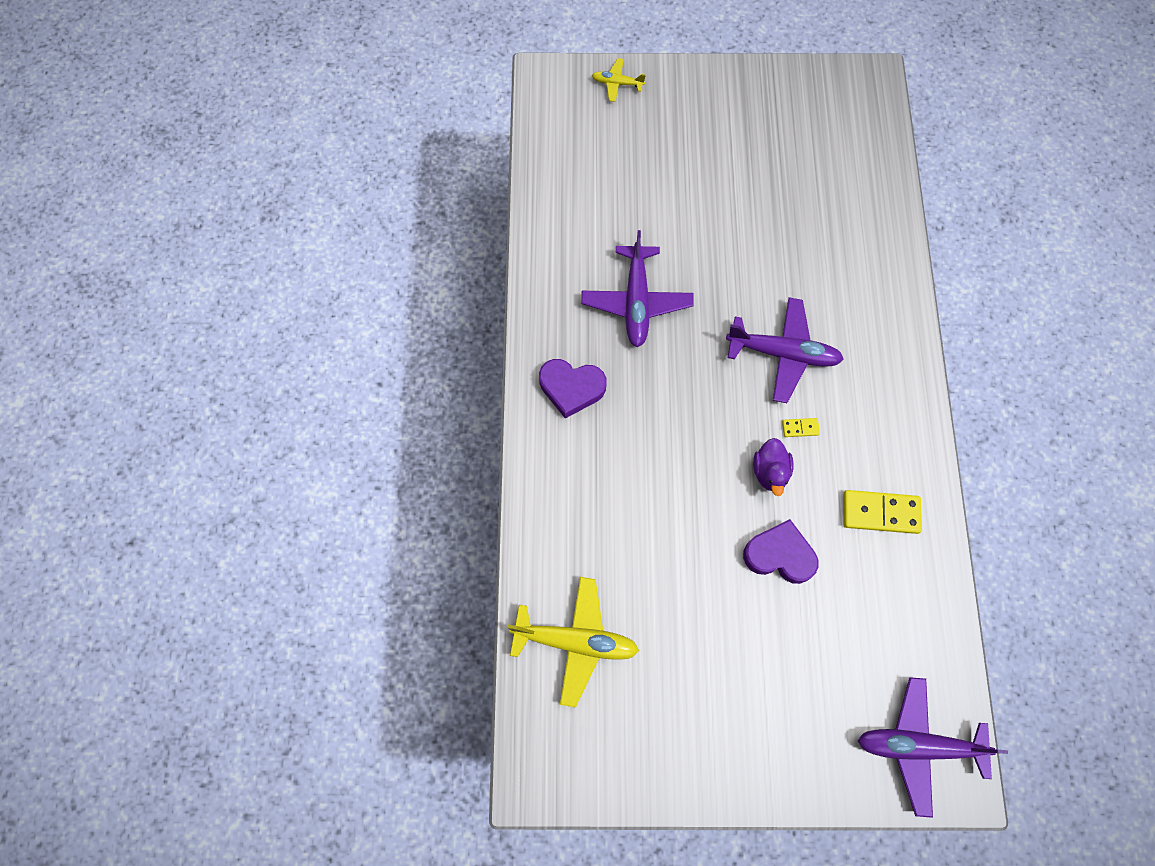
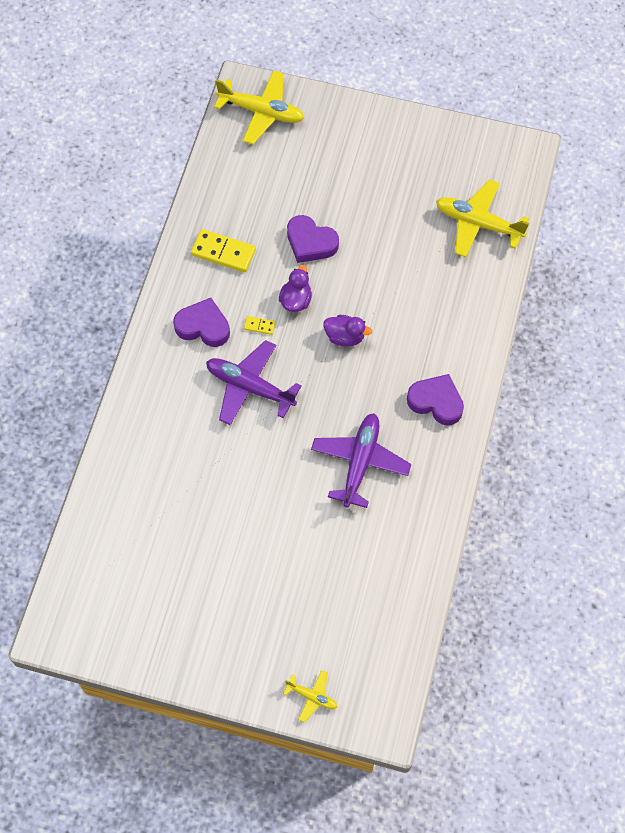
camera: 165 degrees left, 5 degrees down
(697, 440) = (345, 337): none -> purple duck
(863, 411) = (203, 326): none -> purple heart
(917, 745) = (262, 112): purple plane -> yellow plane

